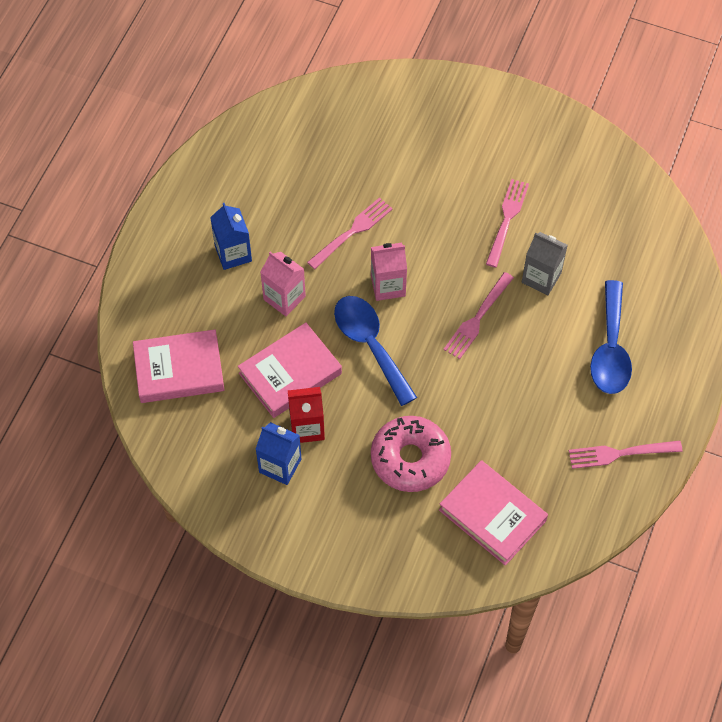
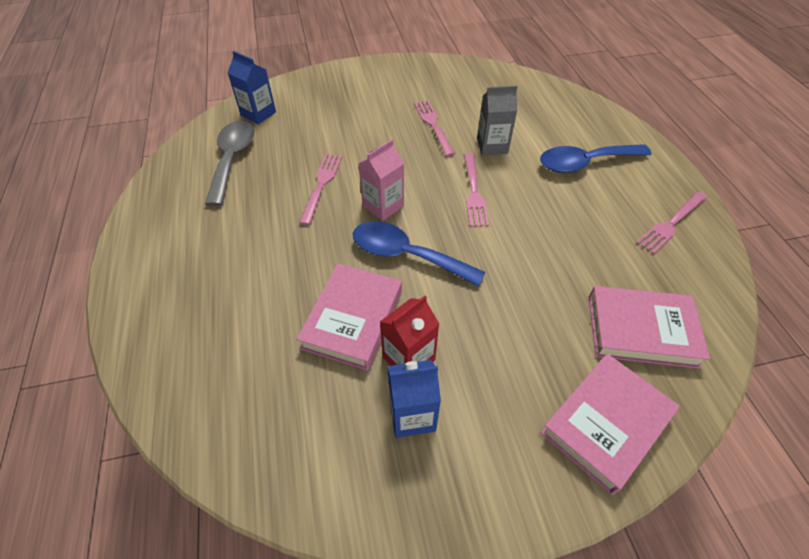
camera: 35 degrees left, 10 degrees down
(179, 369) = (230, 383): pink book -> pink book (605, 423)
(233, 253) = (223, 250): blue carton -> blue carton (258, 114)
(284, 298) = (298, 260): pink carton -> none
(294, 156) = (232, 159): none -> grey spoon
(410, 458) = (527, 327): pink donut -> none
(610, 349) = (585, 163): blue spoon -> blue spoon turned 105 degrees clockwise

